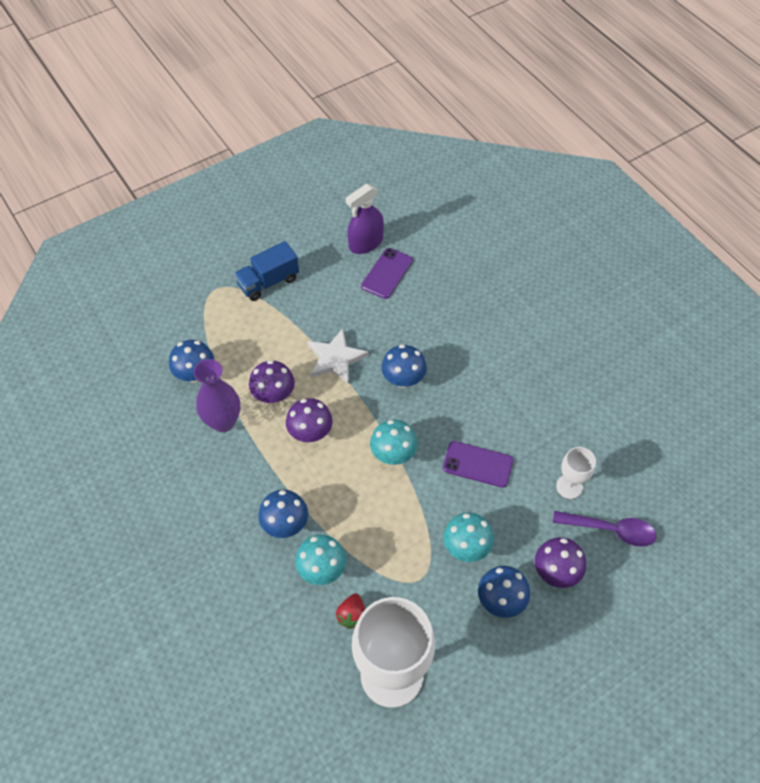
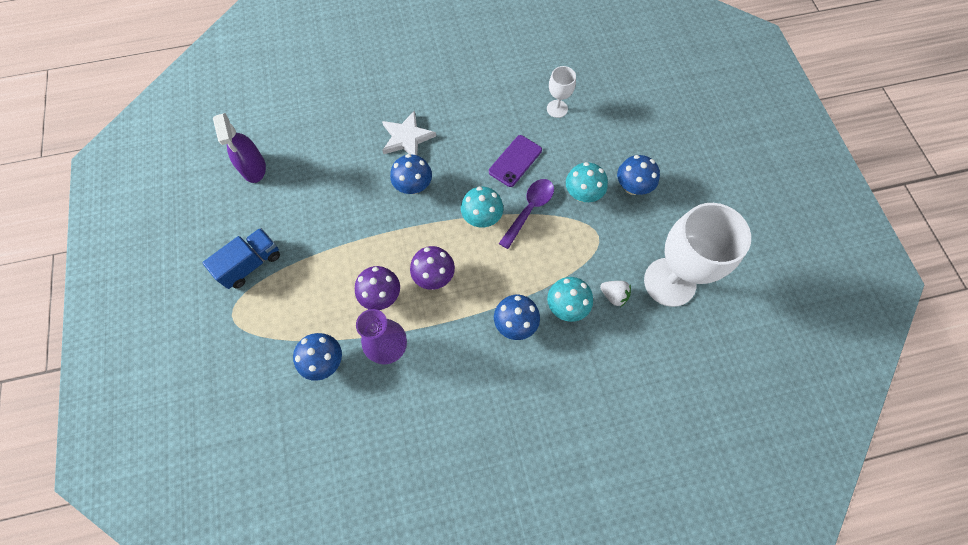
camera: 70 degrees left, 10 degrees up
(268, 282) = (251, 264): blue truck -> blue truck turned 120 degrees counterclockwise
(335, 359) = (367, 232): white star -> white star (407, 138)
(352, 615) = (614, 295): red strawberry -> white strawberry
(387, 273) = (297, 162): purple phone -> none
(556, 572) = (621, 143): purple mushroom -> none
(610, 530) = (600, 98): purple spoon -> purple spoon (529, 210)

